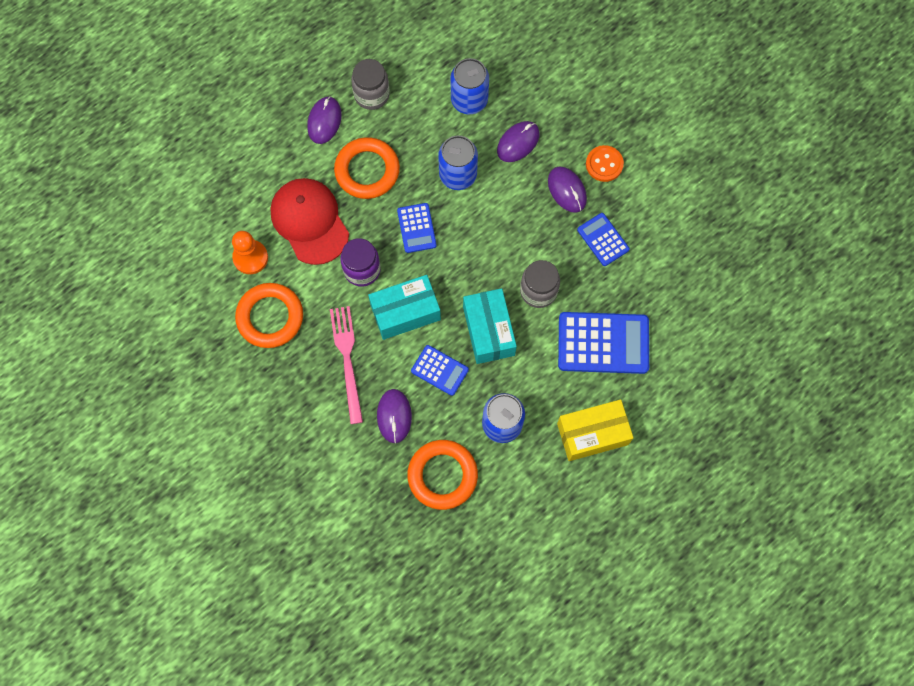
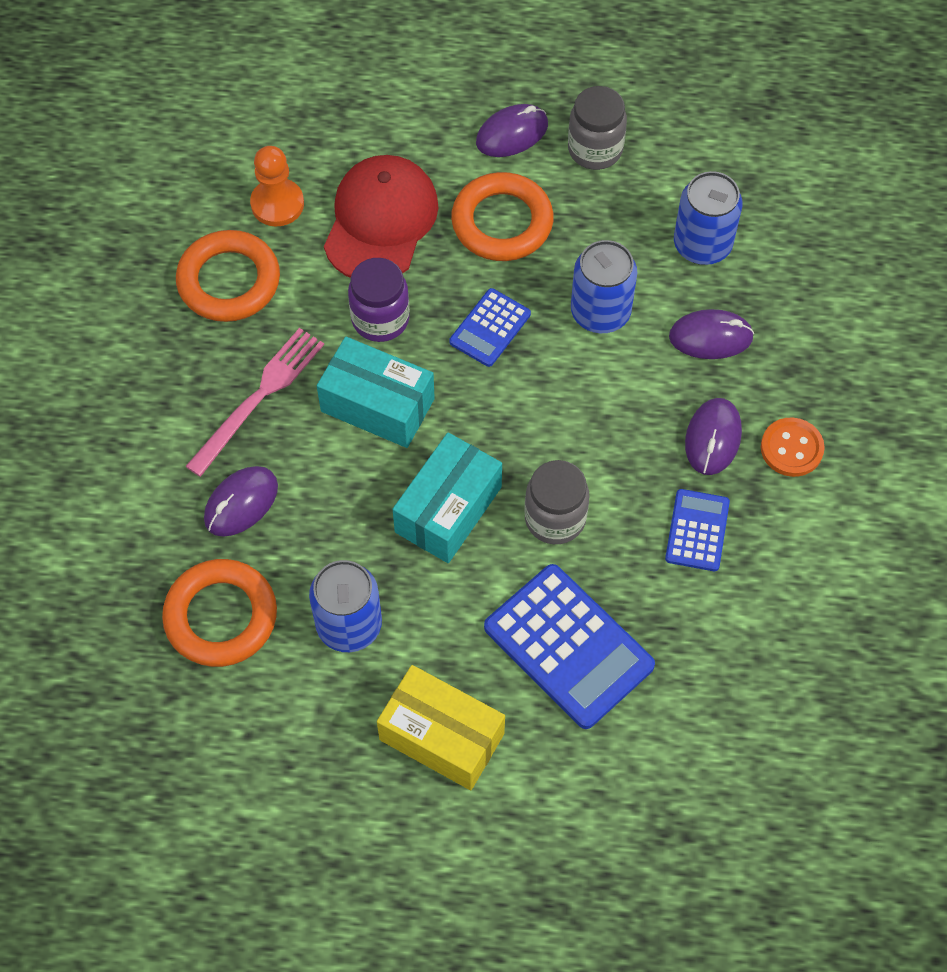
camera: 45 degrees right, 10 degrees down
(439, 370) = (346, 501): blue calculator -> none

